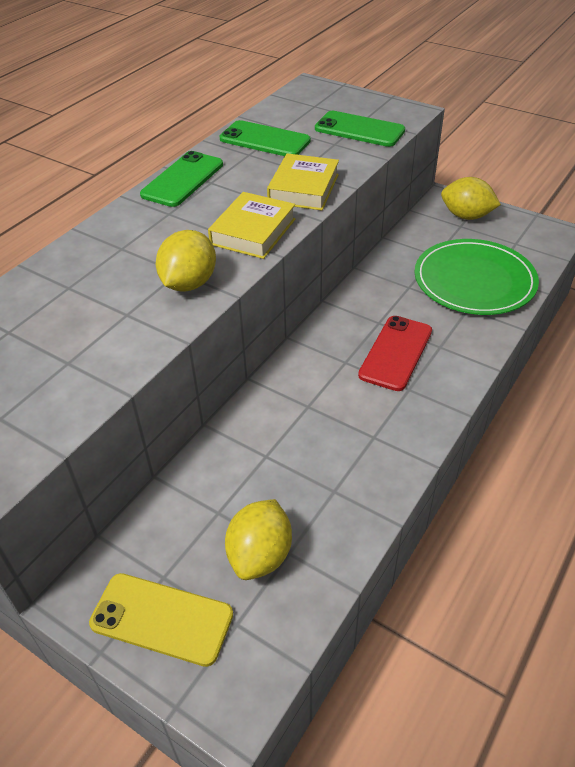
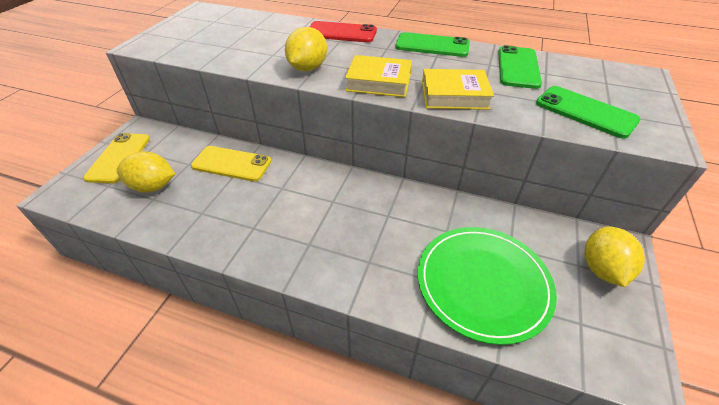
camera: 75 degrees right, 0 degrees up
(189, 283) = (308, 68): yellow lemon -> yellow lemon turned 75 degrees counterclockwise
(238, 457) = (232, 164): none -> yellow phone
(359, 130) = (585, 112): green phone -> green phone turned 60 degrees counterclockwise
(395, 353) = (351, 231): red phone -> red phone (341, 33)

